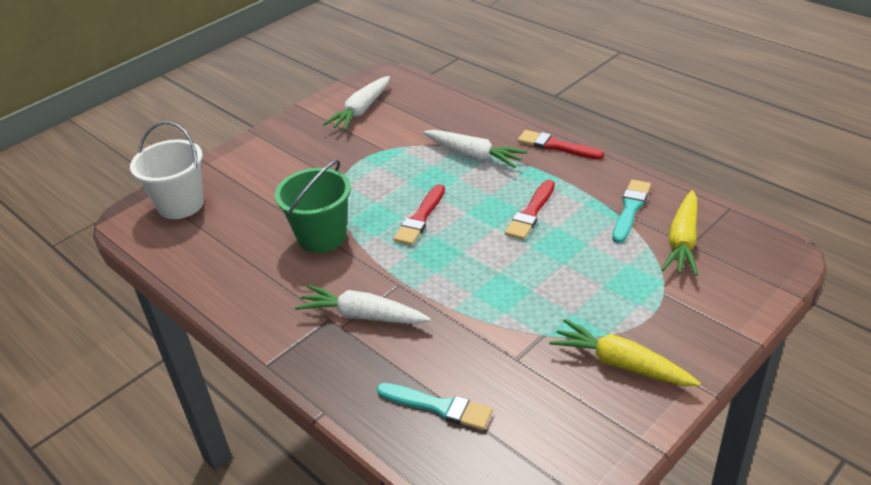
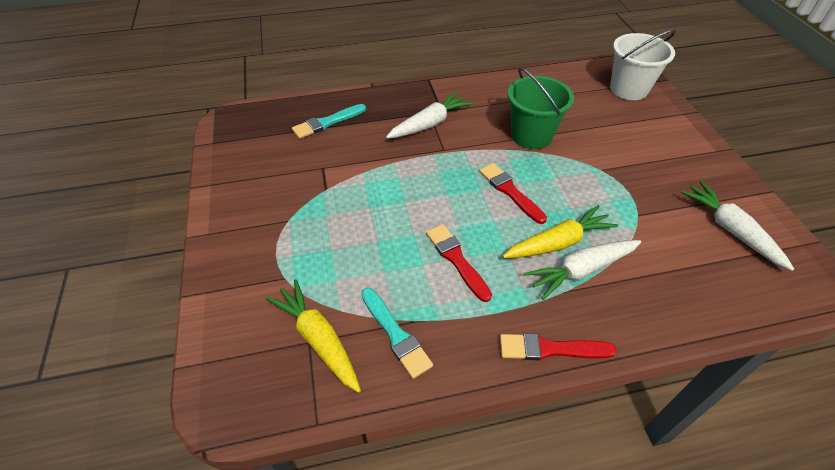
camera: 120 degrees right, 10 degrees up
(556, 146) = (550, 349): red brush -> red brush turned 150 degrees counterclockwise
(621, 364) = (260, 210): yellow carrot -> yellow carrot (558, 243)

